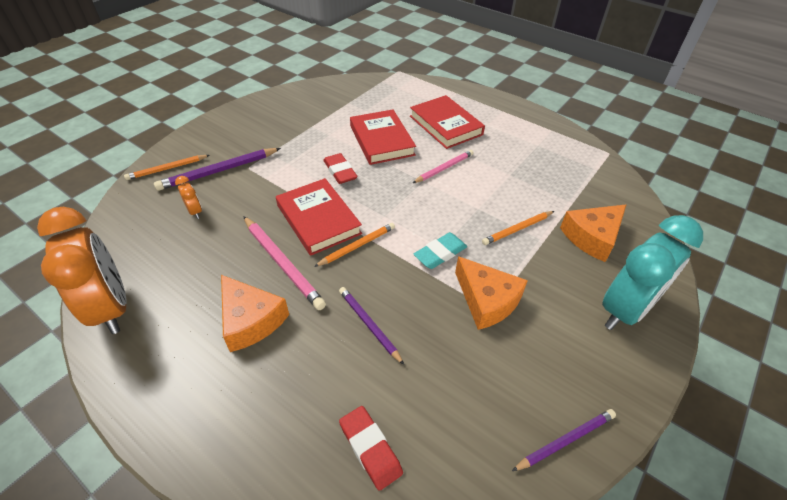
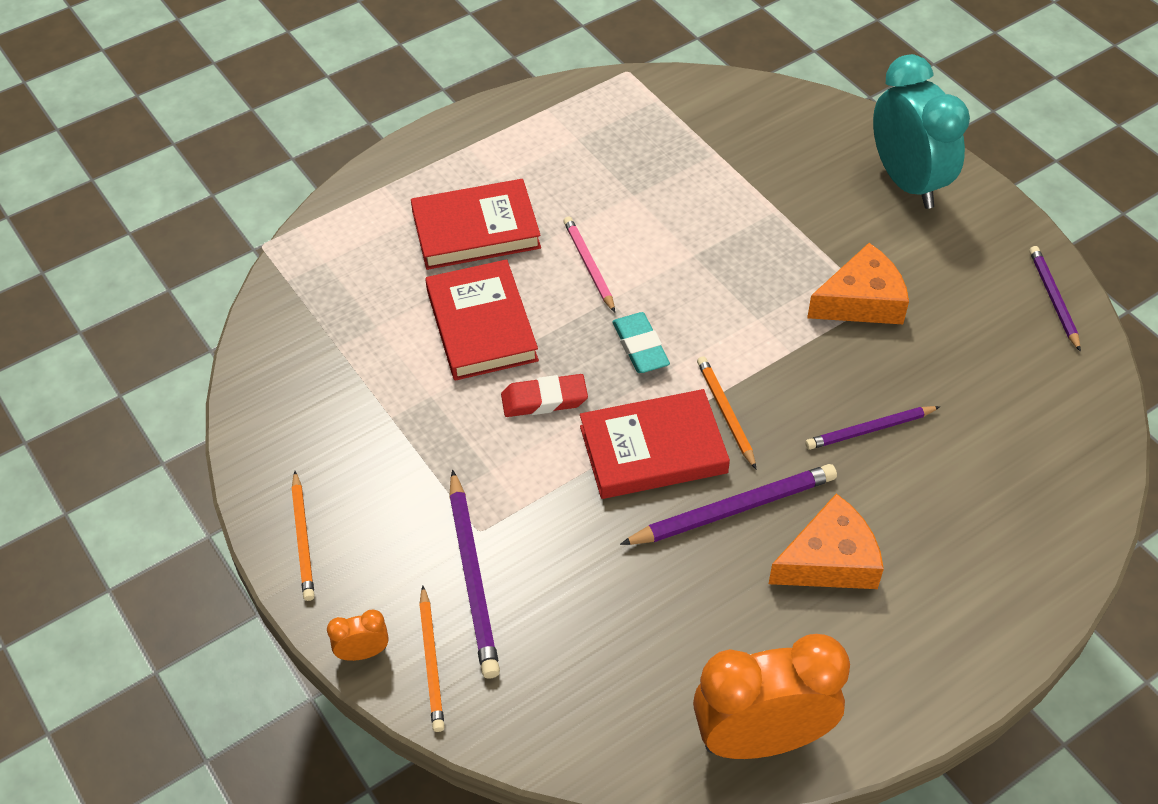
camera: 70 degrees left, 5 degrees up
(195, 211) = (574, 619): orange clock -> orange clock (363, 652)
(282, 263) = (733, 509): pink pencil -> purple pencil
(370, 448) = (1035, 465): red eraser -> none
(381, 140) = (481, 325): red book -> red book turned 75 degrees clockwise
(440, 253) = (768, 323): turquoise eraser -> turquoise eraser (640, 347)
(517, 229) = (749, 228): orange pencil -> orange pencil (303, 538)
(592, 237) = (787, 161): orange cheese -> none

